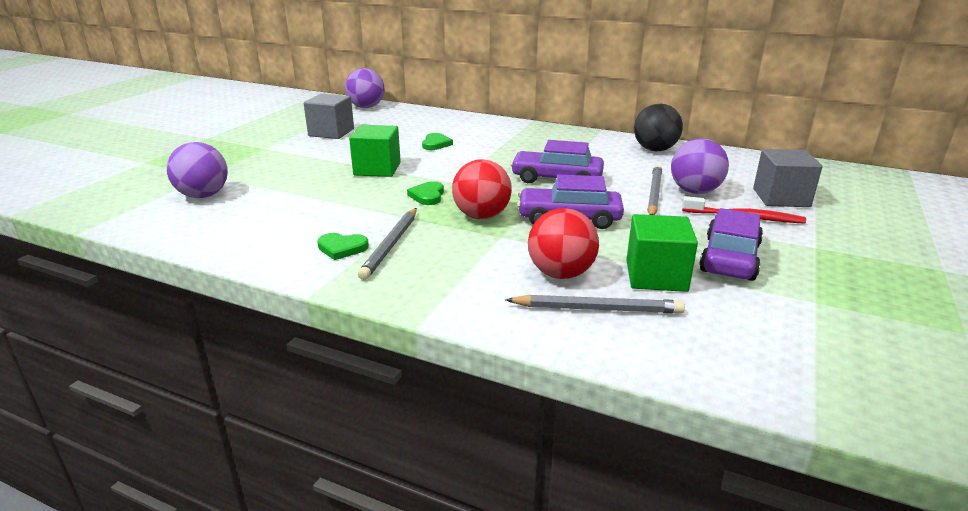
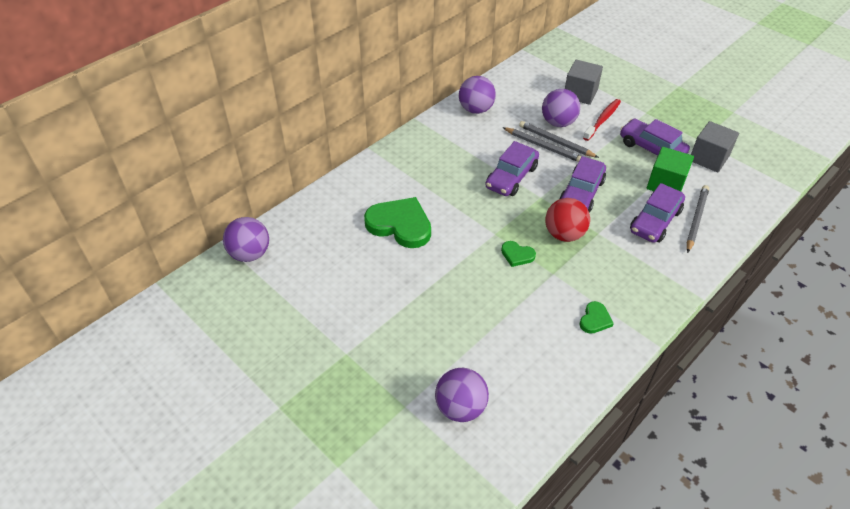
camera: 70 degrees left, 20 degrees up
(331, 132) = (324, 294): grey cube -> grey cube (709, 158)
(377, 169) = (446, 275): green cube -> none
(391, 245) = (597, 292): grey pencil -> grey pencil (543, 146)
(436, 144) = (400, 225): green heart -> green heart, size x2.09
(561, 274) = (655, 221): red ball -> purple car
(655, 150) = (476, 109): black ball -> purple ball

